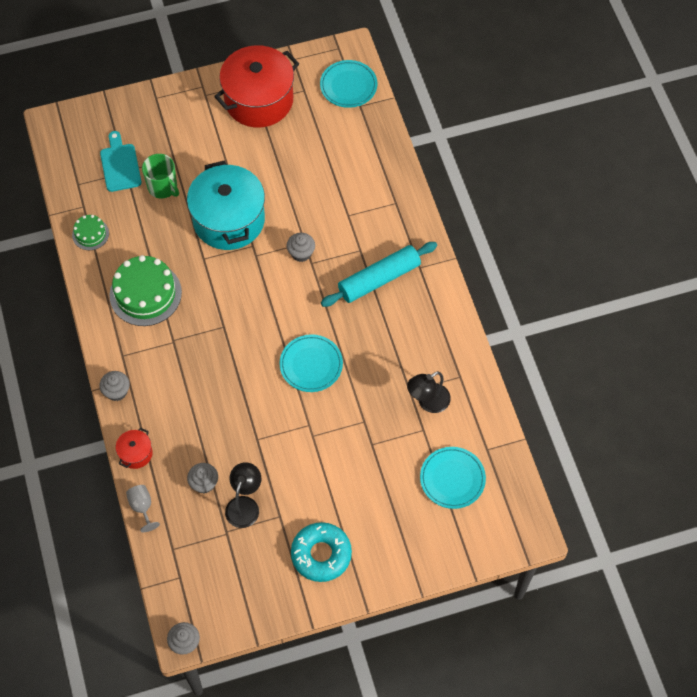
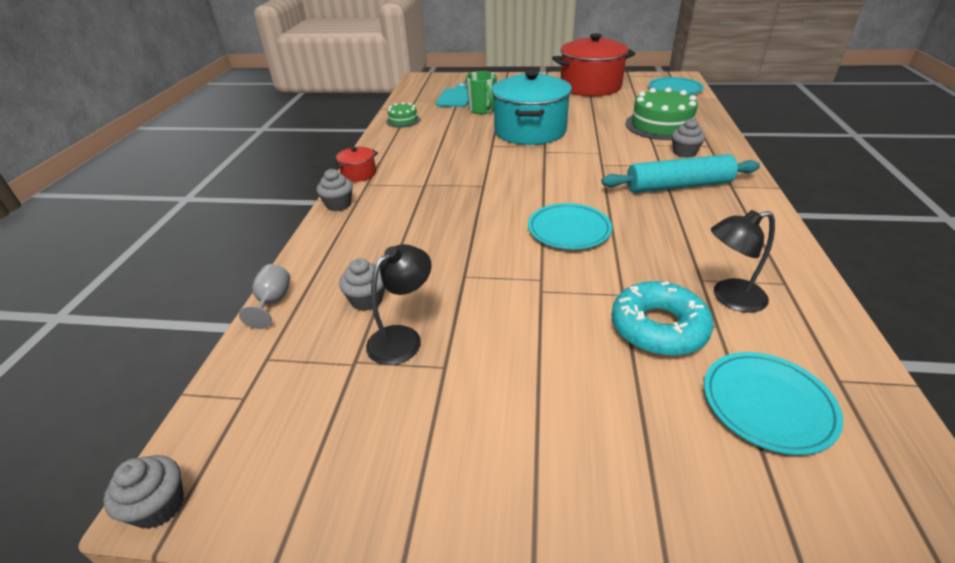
camera: 25 degrees right, 25 degrees down
(136, 453) = (312, 253): red pot -> red pot (359, 174)
(145, 294) = (422, 154): green cake -> green cake (661, 125)
(301, 253) = (593, 157): grey cupcake -> grey cupcake (684, 152)
(321, 554) = (484, 444): turquoise donut -> turquoise donut (658, 327)

